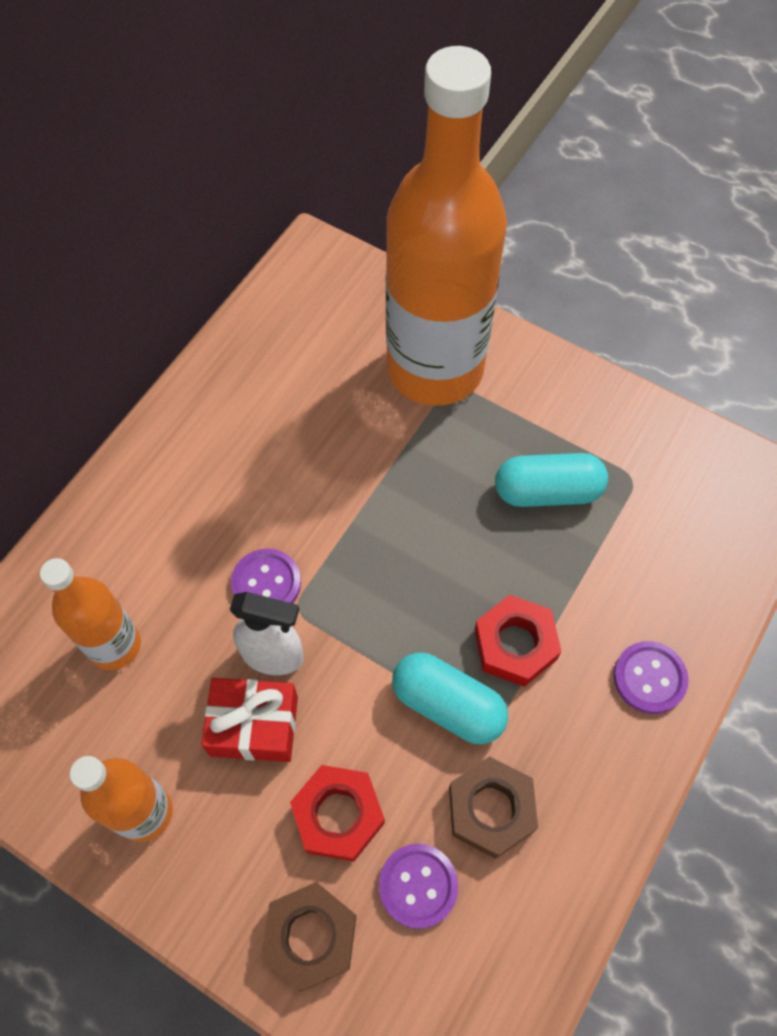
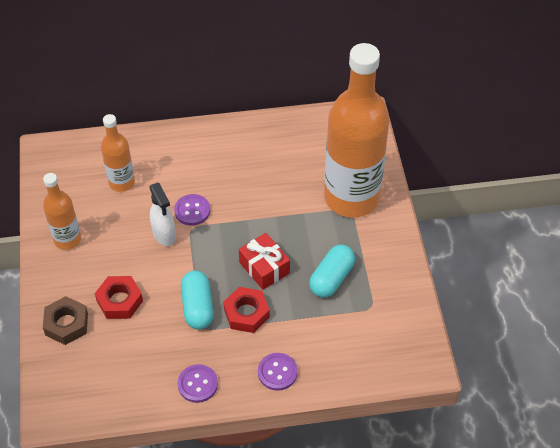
camera: 50 degrees right, 10 degrees down
(254, 726) = (130, 249): red gift -> red gift (264, 268)
(418, 886) = (115, 346): purple button -> purple button (197, 384)
(491, 809) = (167, 351): brown nut -> none
(547, 491) = (331, 278): turquoise capsule -> turquoise capsule turned 75 degrees clockwise

